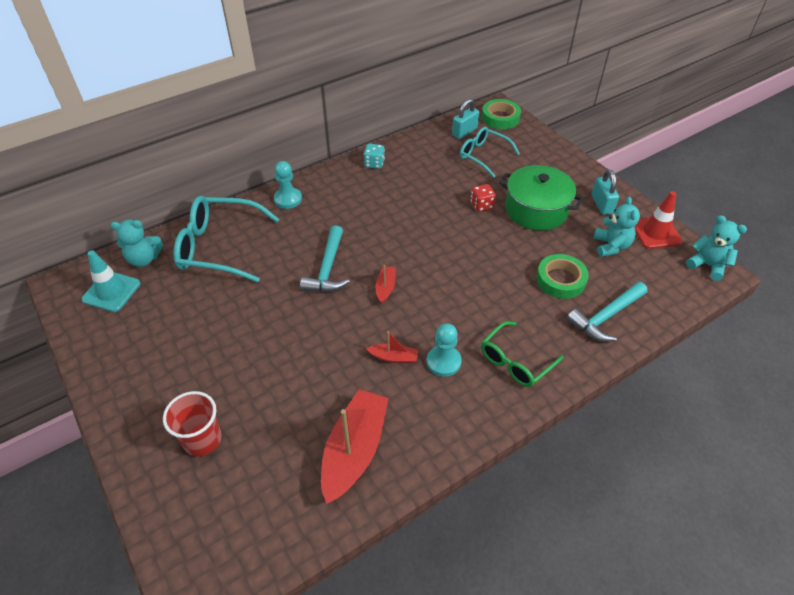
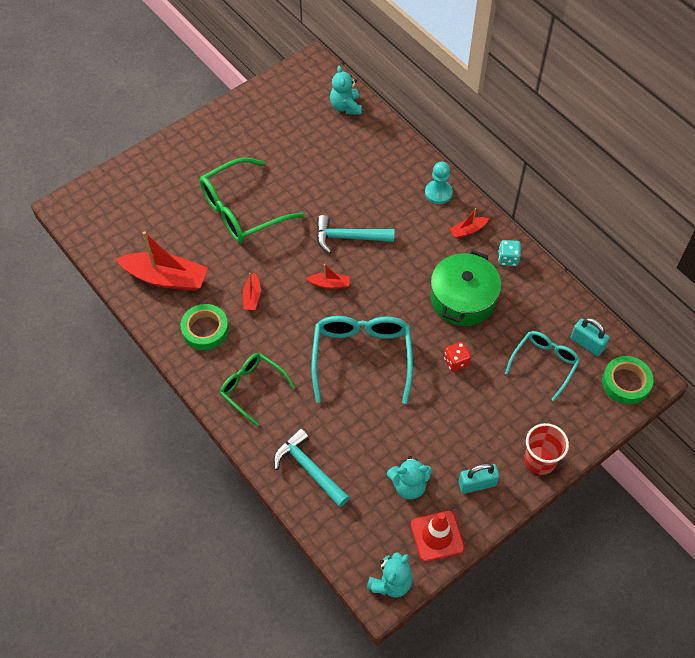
camera: 85 degrees right, 10 degrees up
(111, 291) = (308, 96): turquoise traffic cone -> none
(202, 439) = (175, 185): red cup -> red cup (540, 460)
(219, 247) = (366, 154): turquoise glasses -> turquoise glasses (362, 357)
(265, 363) = (242, 210): none -> green glasses
(338, 184) = (468, 230): none -> red boat
(443, 362) = (249, 333): turquoise pawn -> none
(536, 210) = (457, 415): green pot -> green pot (463, 299)
(560, 280) = (354, 432): green tape -> green tape (205, 329)

